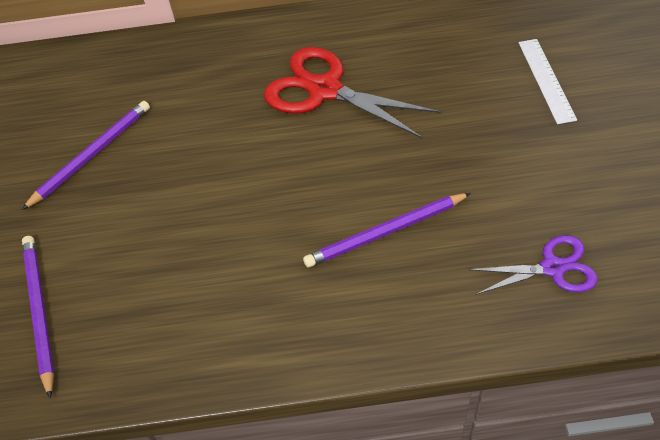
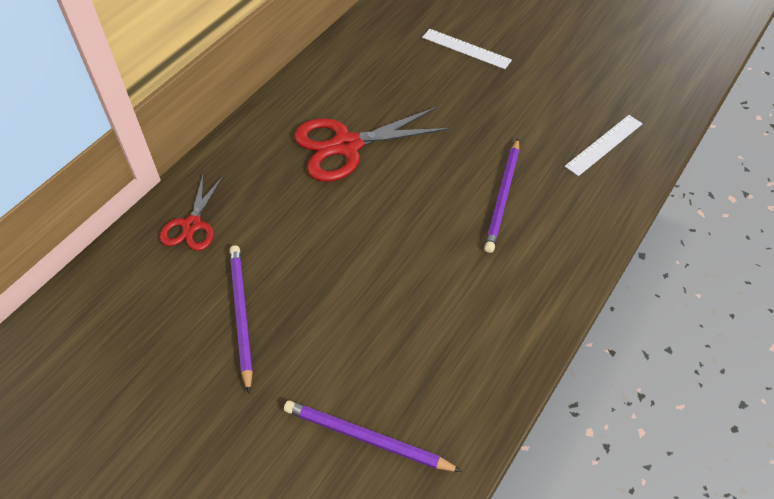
camera: 55 degrees left, 0 degrees up
(149, 68) = (192, 225): none -> red scissors
(552, 268) = (604, 145): purple scissors -> white ruler

